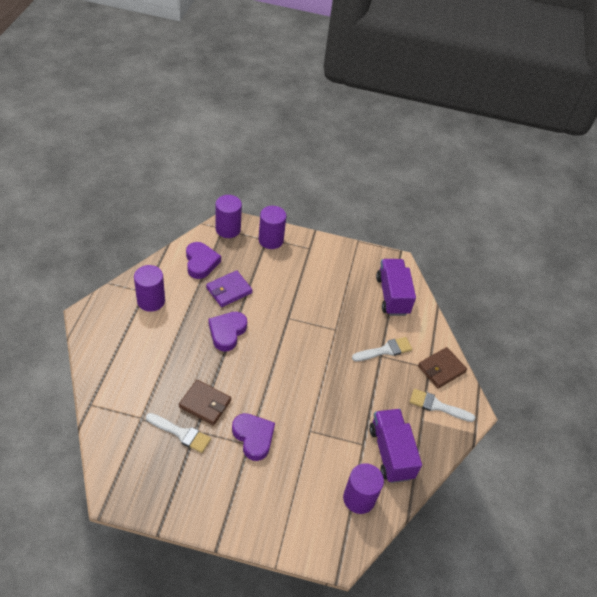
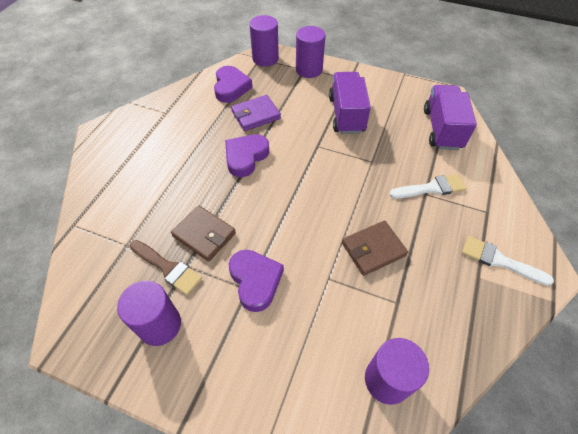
camera: 15 degrees right, 5 degrees up
(151, 301) = (170, 121): purple cylinder -> purple cylinder (160, 325)
(181, 433) = (168, 268): white brush -> brown brush
(390, 453) = (435, 318): purple truck -> purple truck (346, 114)
(441, 369) = (503, 215): brown wallet -> brown wallet (373, 249)

